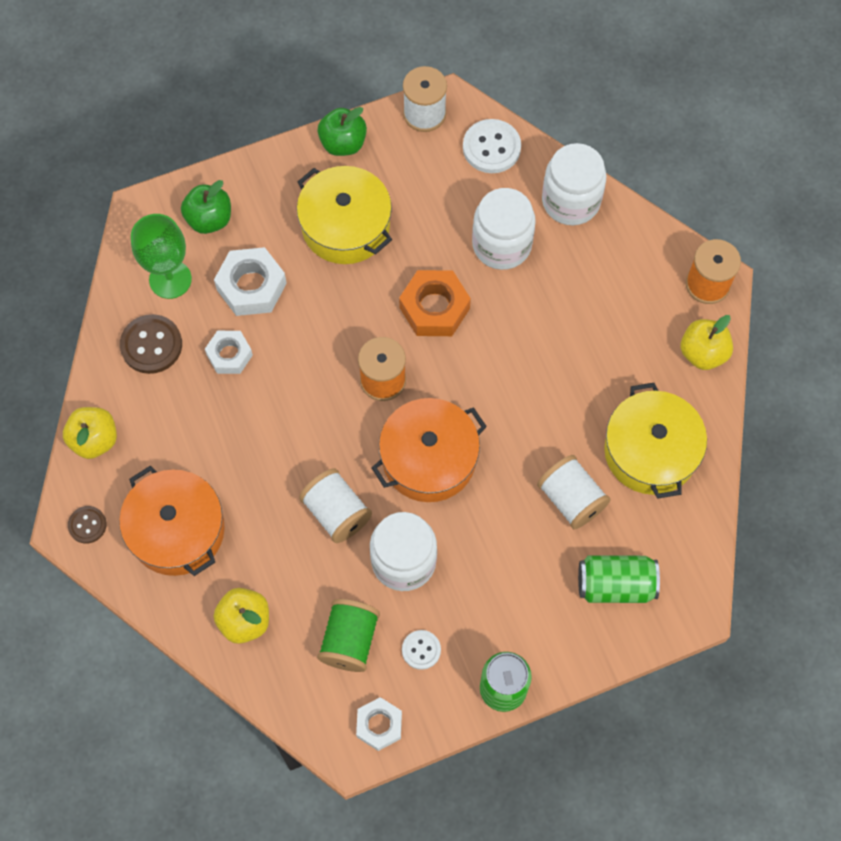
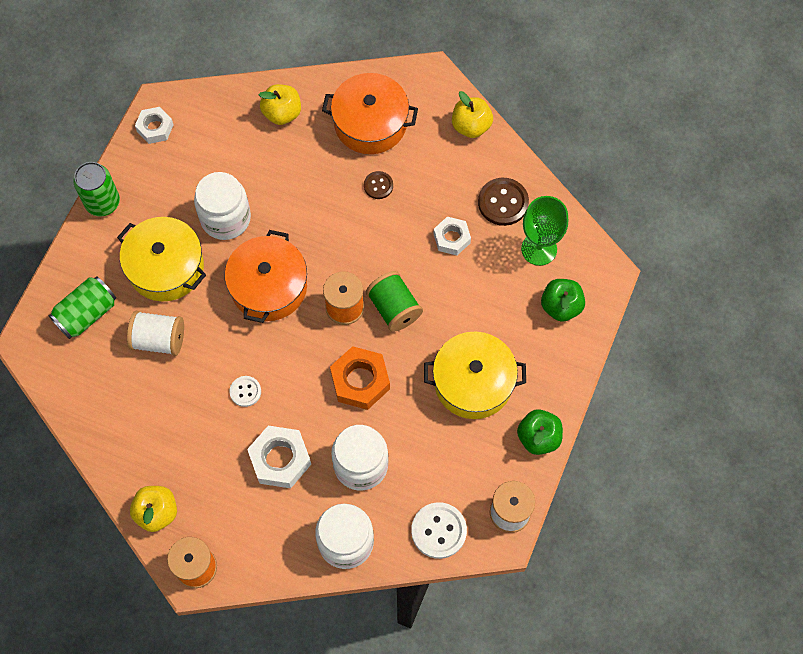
camera: 135 degrees right, 0 degrees up
(87, 525) = (422, 83): brown button -> brown button (378, 186)
(251, 286) = (486, 289): white nut -> white nut (280, 459)
(337, 513) = (291, 209): white spool -> none
(349, 640) = (214, 153): green spool -> green spool (394, 308)
(421, 650) = (169, 182): white button -> white button (245, 391)
(650, 451) = (135, 414): yellow pot -> yellow pot (166, 267)

